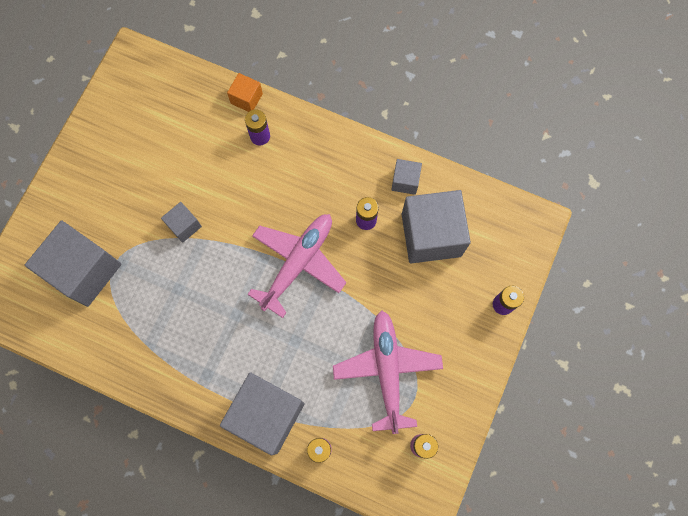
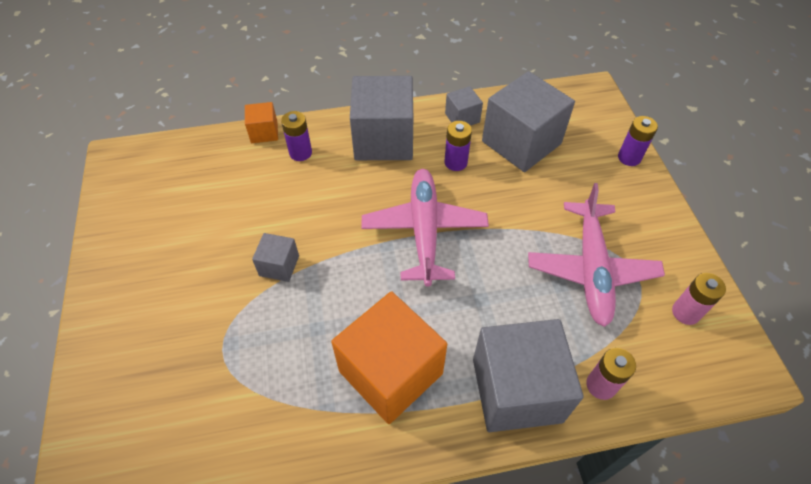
camera: 35 degrees left, 20 degrees down
(84, 270) = (189, 378): grey cube -> grey cube (383, 139)
(201, 350) = (391, 372): none -> orange cube
(387, 371) = (591, 268): pink plane -> pink plane turned 135 degrees counterclockwise

